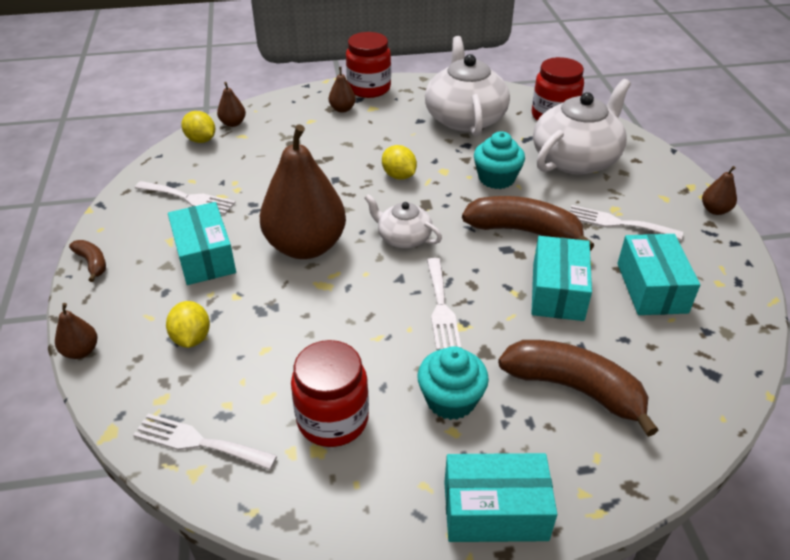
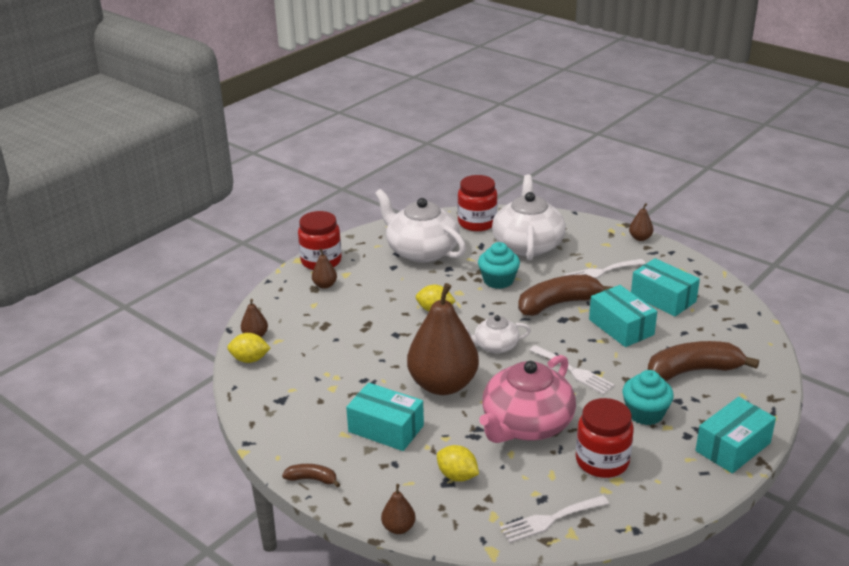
camera: 40 degrees left, 10 degrees down
(188, 198) = (310, 401): white fork -> none
(320, 330) = (526, 424): none -> pink teapot

